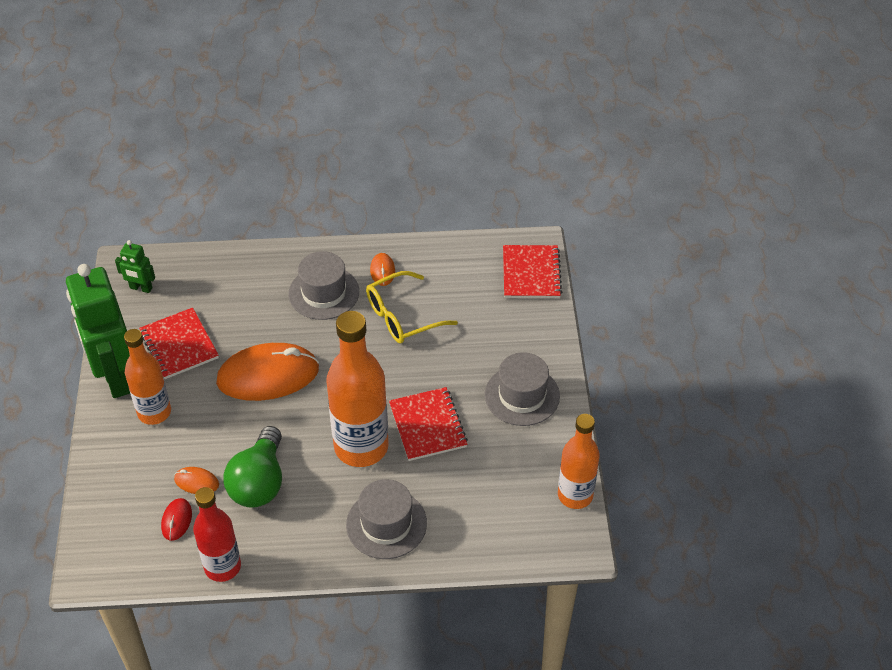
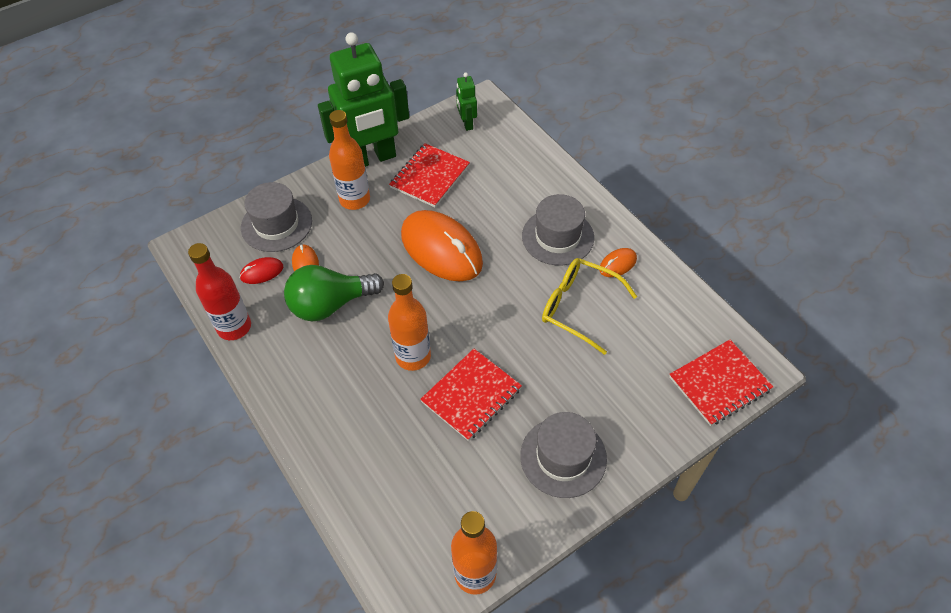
camera: 60 degrees right, 5 degrees up
(116, 377) = (372, 159): green robot -> green robot turned 150 degrees counterclockwise
(361, 447) = (413, 356): orange bottle -> orange bottle, size x0.64
(386, 524) = (343, 422): grey hat -> grey hat (276, 224)

